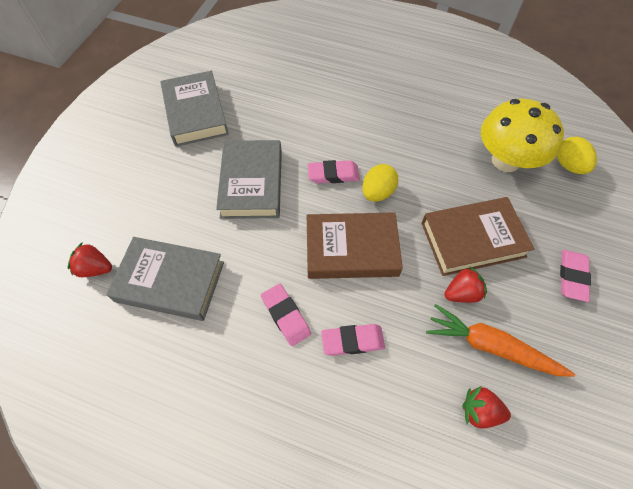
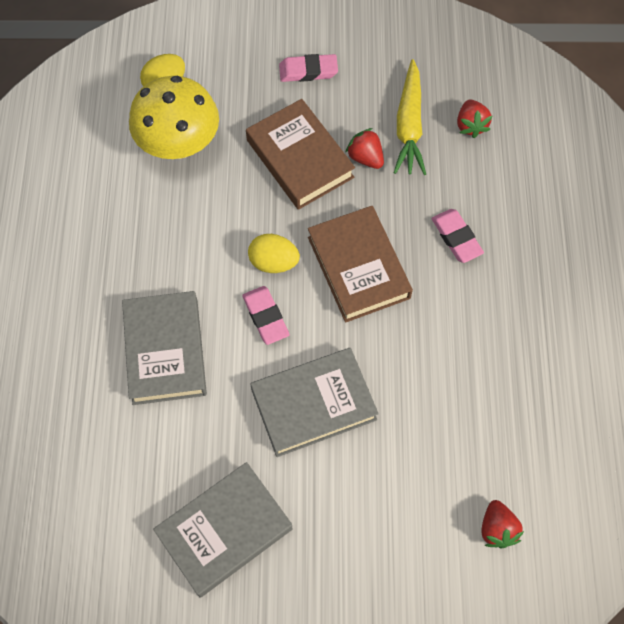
camera: 110 degrees left, 5 degrees up
(170, 281) = (475, 436): grey book -> grey book (165, 351)
(285, 316) = (459, 305): pink eraser -> none
(491, 346) = (409, 125): orange carrot -> yellow carrot

